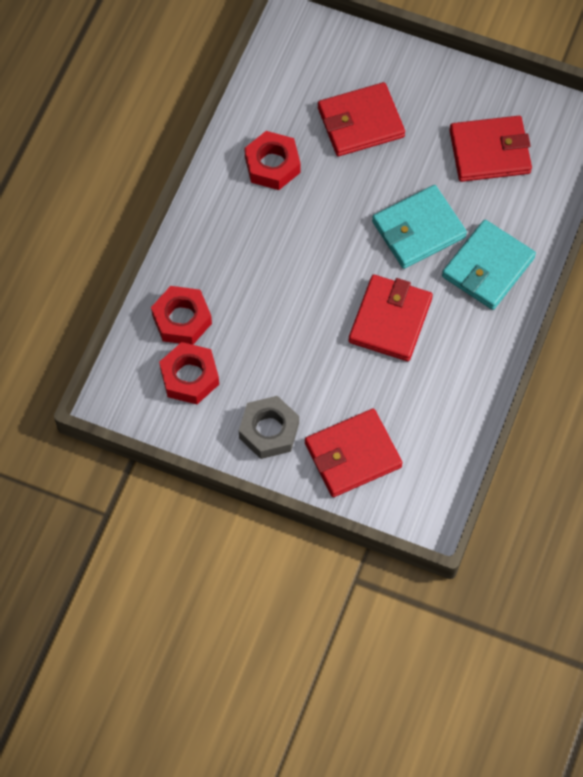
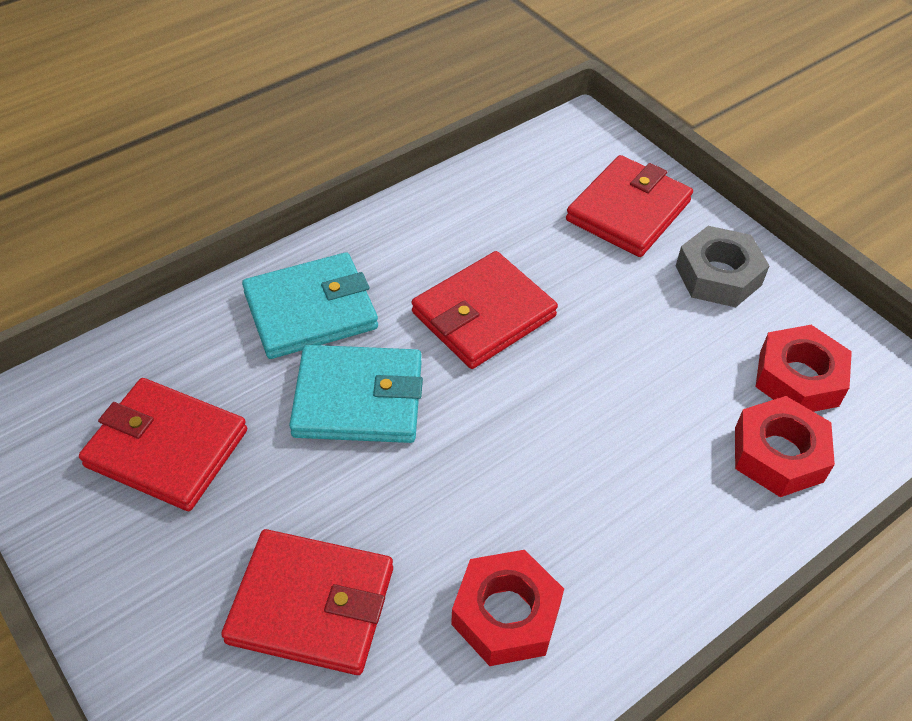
camera: 150 degrees left, 15 degrees down
(353, 455) = (628, 211): red wallet -> red wallet turned 60 degrees counterclockwise

